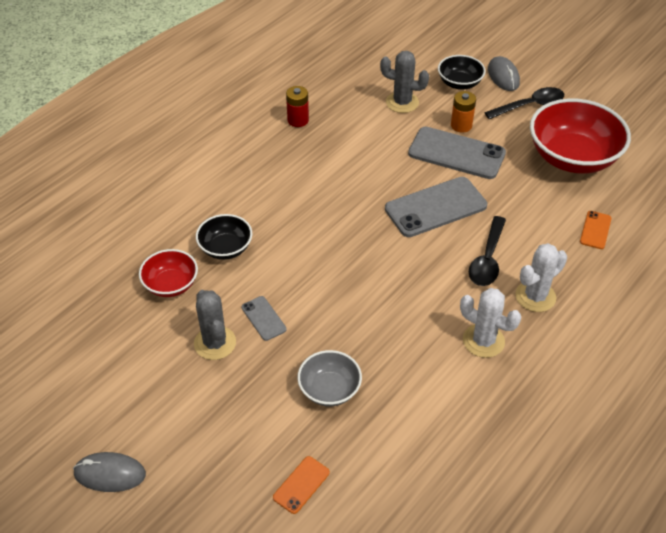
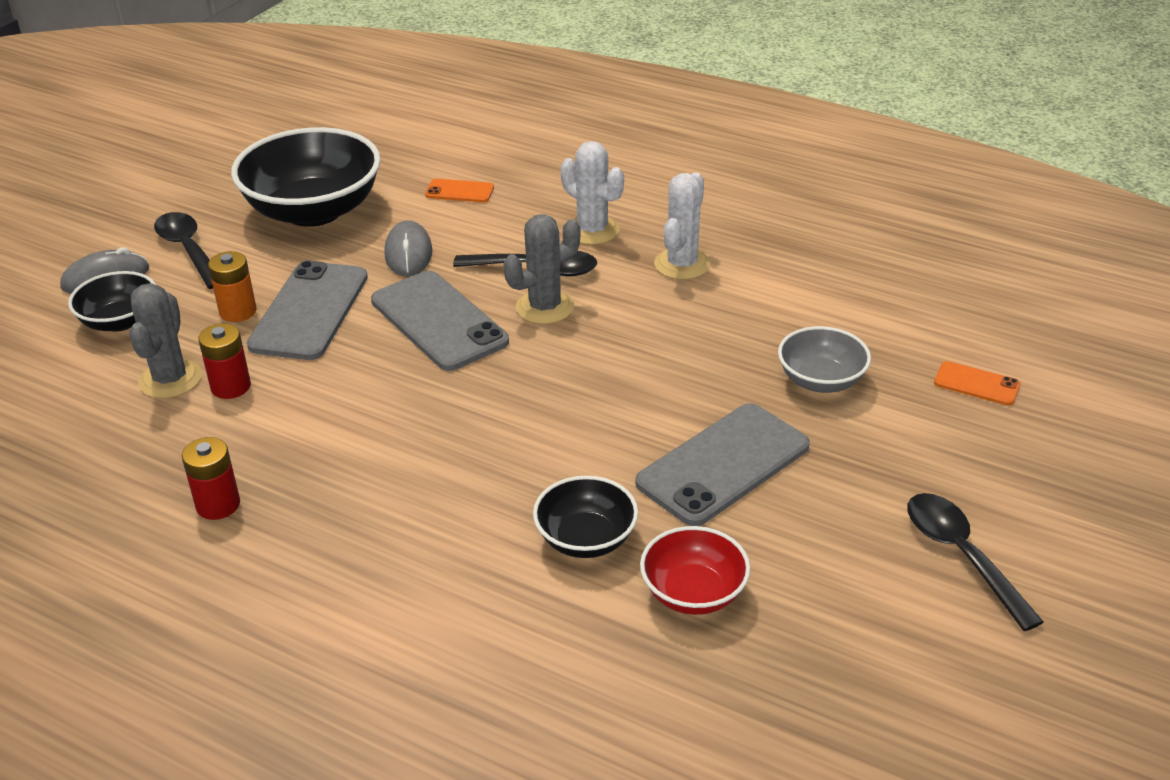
camera: 100 degrees left, 10 degrees down
(110, 474) = (1082, 573): grey mouse -> grey mouse (408, 253)
(148, 414) = (961, 556): none -> black spoon
(215, 343) = (794, 509): grey cactus -> grey cactus (544, 307)
(263, 318) = (723, 465): grey phone -> grey phone, size x2.07
(390, 123) = (231, 387): none -> red battery
(572, 158) = (314, 211): red bowl -> black bowl

